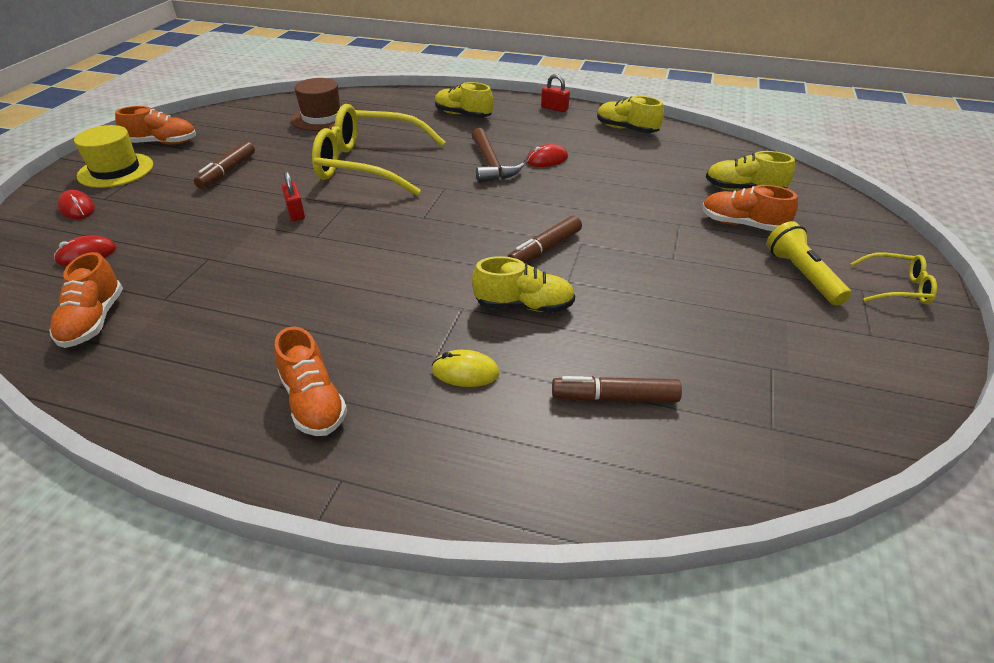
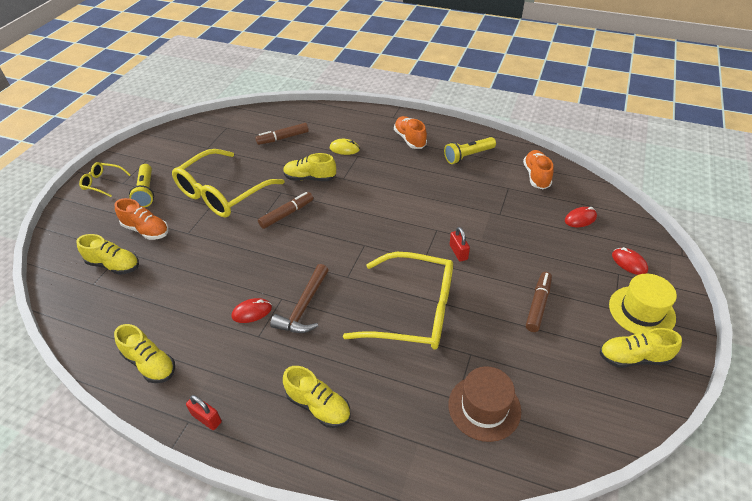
camera: 175 degrees left, 5 degrees up
(163, 143) = (633, 358): orange shoe -> yellow shoe
(200, 361) = (468, 156): none -> yellow flashlight
(490, 164) = (304, 307): brown hammer -> brown hammer turned 150 degrees counterclockwise
(614, 397) = (283, 138): brown marker -> brown marker turned 150 degrees clockwise
(668, 276) = (222, 193): none -> yellow glasses

